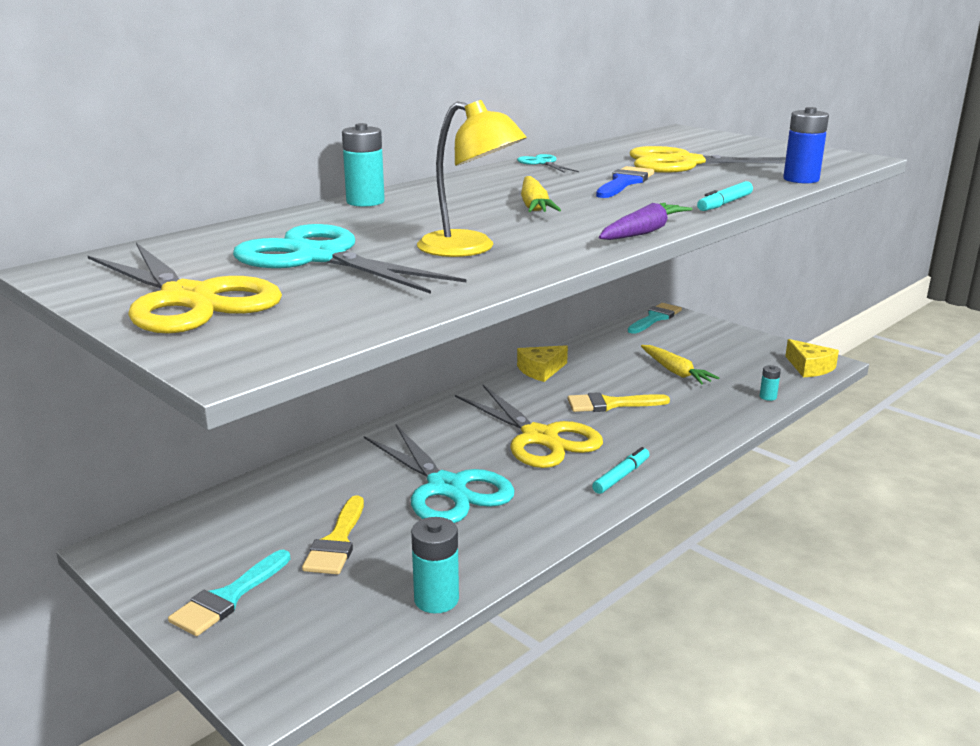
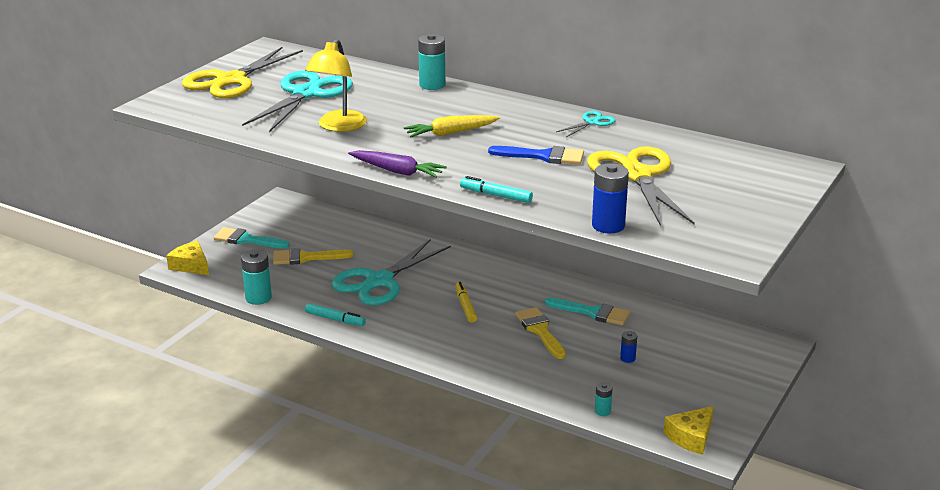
camera: 75 degrees right, 5 degrees up
(540, 438) = (465, 306): yellow scissors -> yellow marker
(541, 370) = (587, 292): yellow cheese -> yellow cheese (191, 265)
(621, 476) = (422, 345): turquoise marker -> turquoise marker (335, 319)
(655, 318) = (757, 339): turquoise brush -> turquoise brush (593, 312)
(675, 372) = (627, 358): yellow carrot -> blue battery

